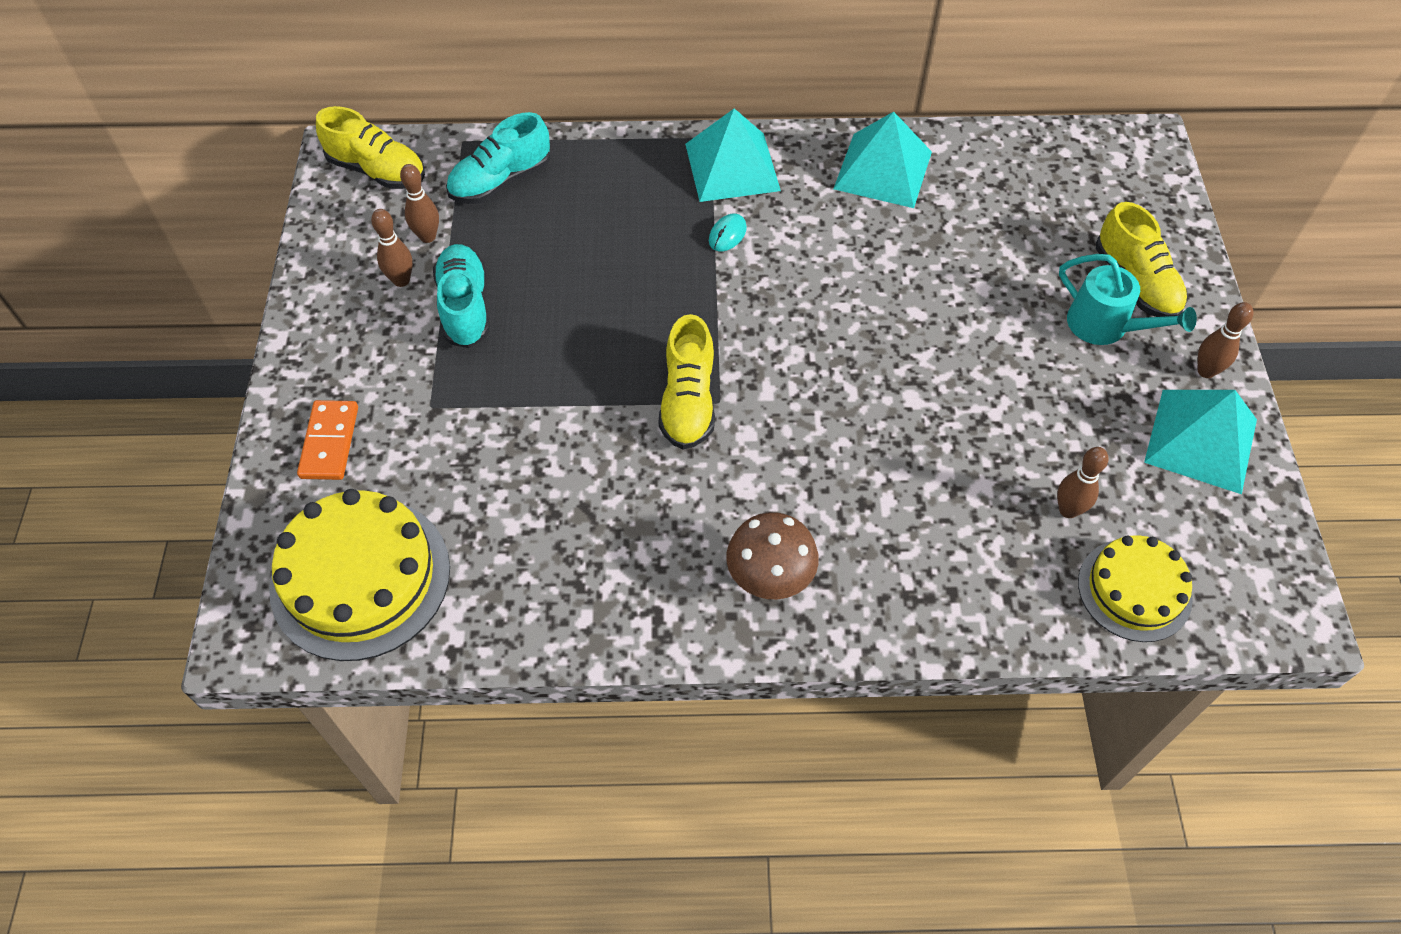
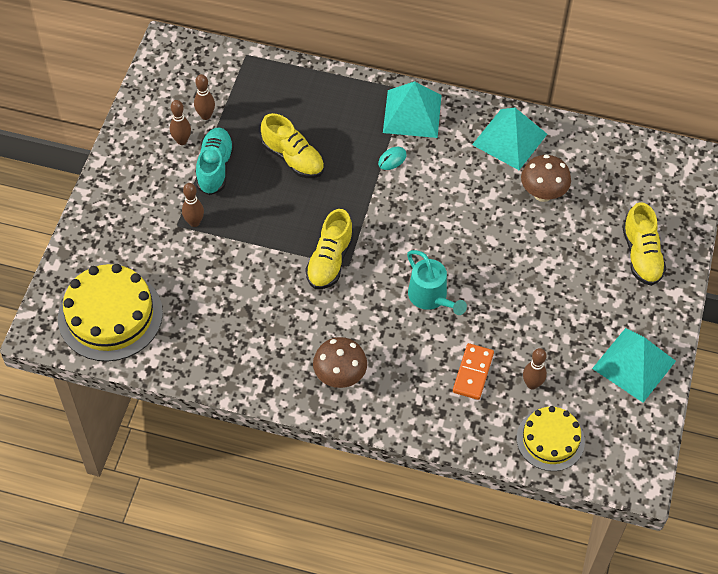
camera: 15 degrees right, 0 degrees up
(330, 442) = (113, 232): orange domino -> orange domino (473, 373)
(377, 170) = (187, 63): yellow shoe -> yellow shoe (293, 158)
(501, 181) = (262, 88): turquoise shoe -> none
(960, 232) = (542, 194): none -> brown mushroom
(1106, 327) = (608, 279): turquoise watering can -> turquoise watering can (431, 298)
(1206, 371) = (658, 323): brown bowling pin -> brown bowling pin (194, 222)

